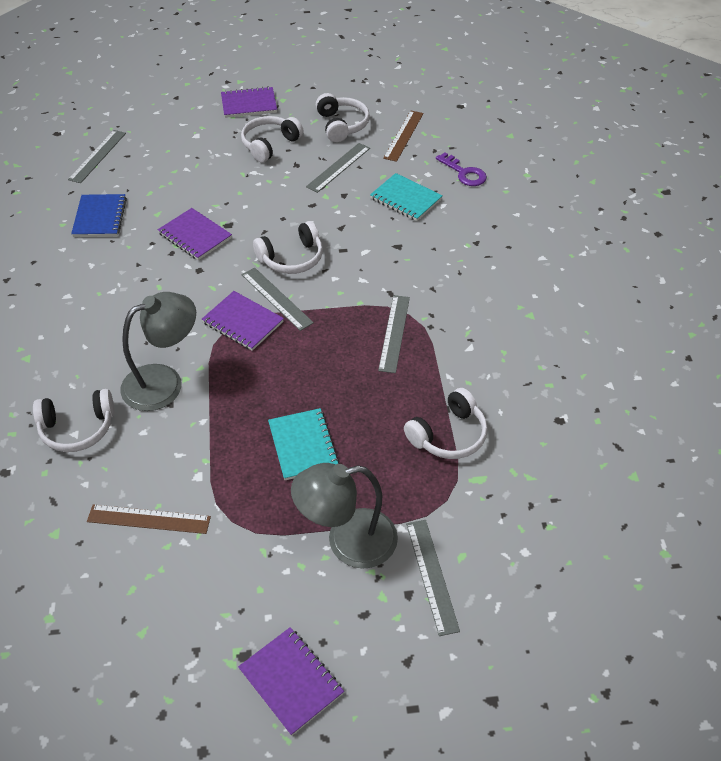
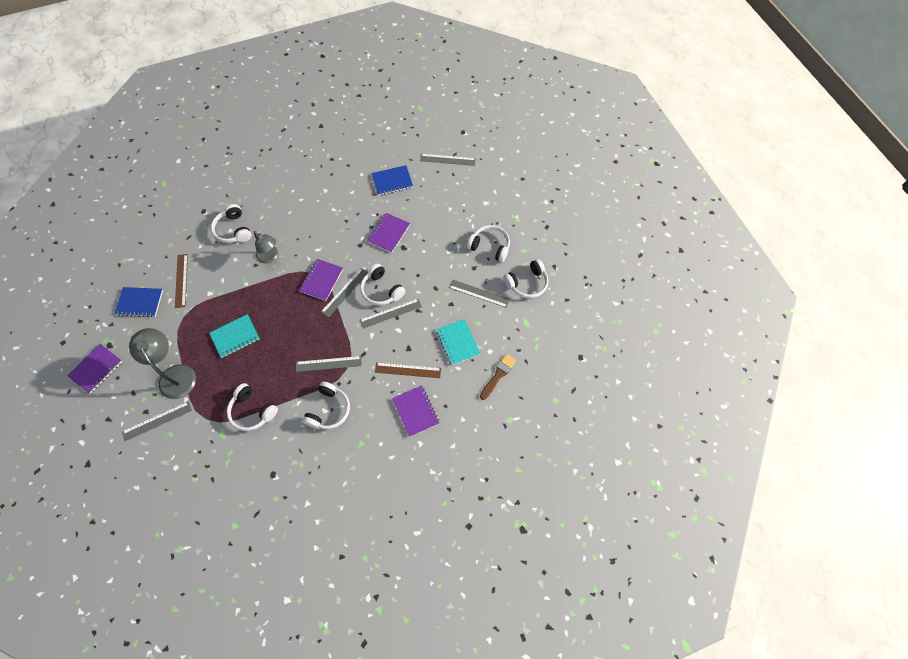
camera: 75 degrees right, 15 degrees up
(164, 382) = (270, 257): grey lamp -> grey lamp, size x0.67
(167, 594) = (140, 302): none -> blue notebook
(249, 104) = (530, 221): purple notebook -> purple notebook (416, 411)
(334, 255) = (390, 313): none -> grey ruler
(403, 135) = (529, 326): brown ruler -> brown ruler (408, 370)
(405, 199) = (457, 342): turquoise notebook -> turquoise notebook turned 45 degrees counterclockwise
(464, 173) = (498, 375): purple key -> brown brush
(470, 342) = (329, 410): none -> white headphones

